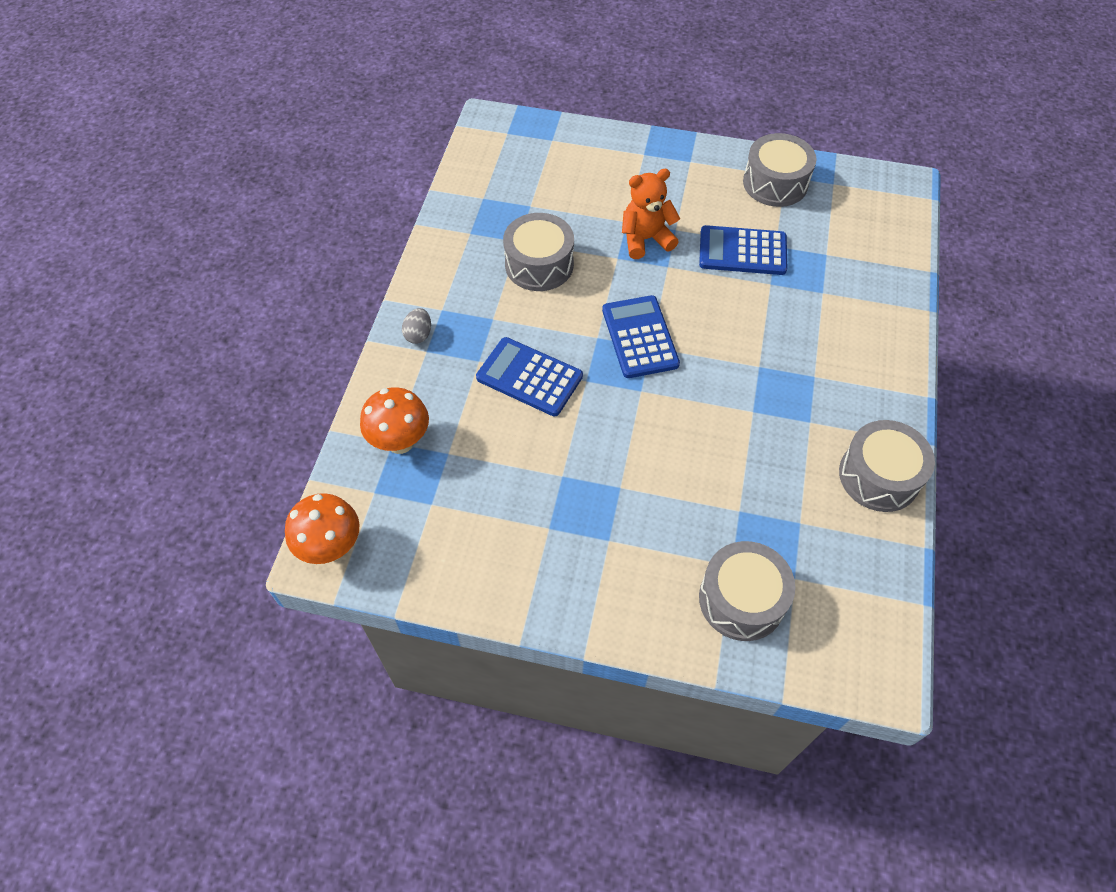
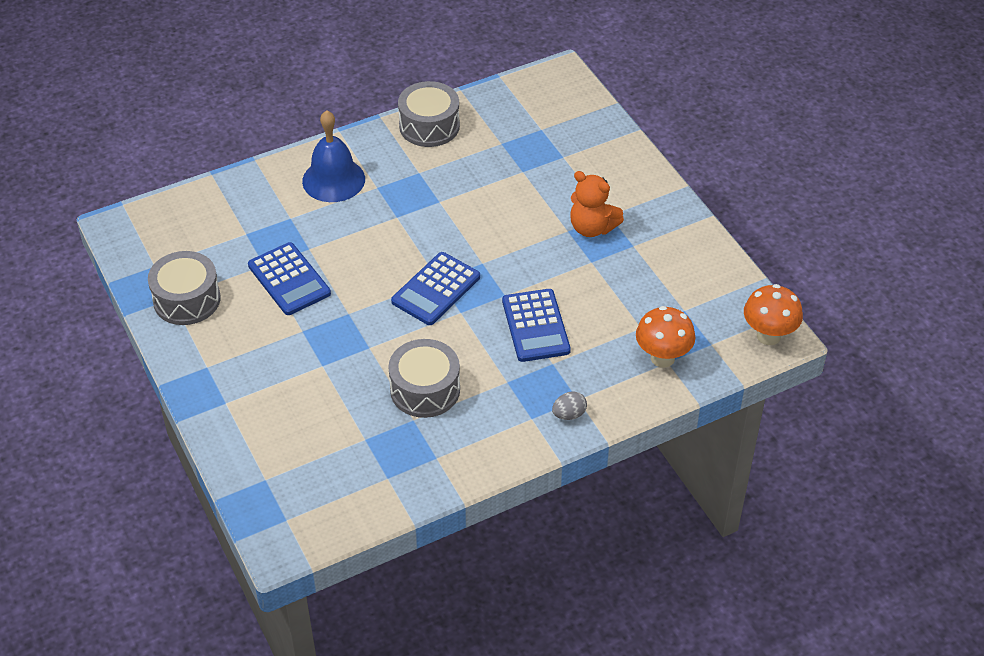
camera: 130 degrees left, 10 degrees down
(645, 239) = (332, 342): orange teddy bear -> orange teddy bear (592, 228)
(741, 599) = (580, 142): grey drum -> none
(852, 350) = (333, 180): none -> blue bell

